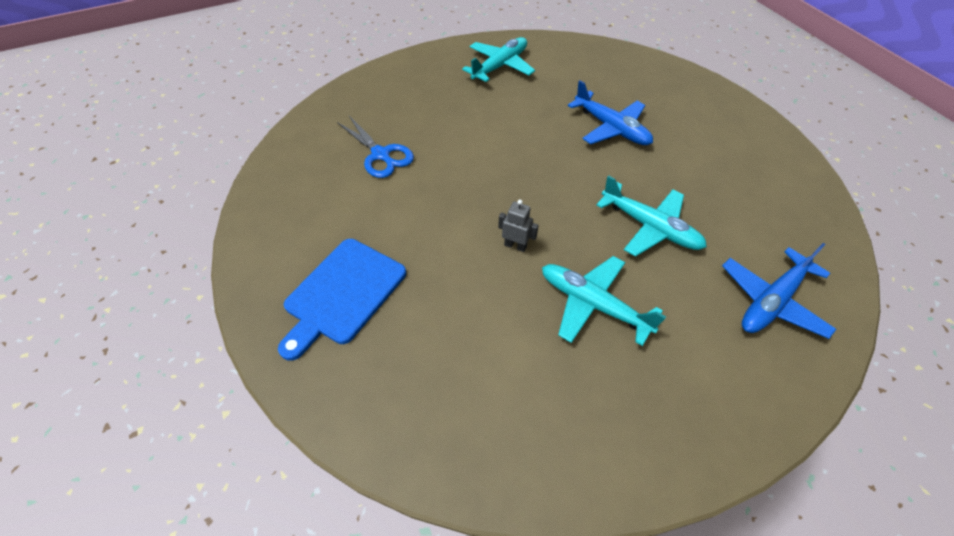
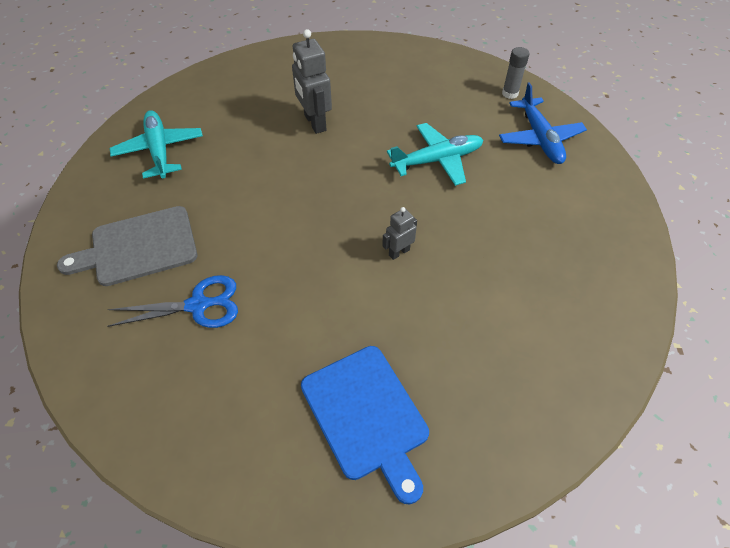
camera: 60 degrees left, 0 degrees up
(408, 102) = (139, 247): none -> grey cutting board
(593, 304) = (488, 233): turquoise plane -> none
(611, 128) = (314, 123): blue plane -> grey robot
(812, 248) = (510, 93): none -> grey glue stick

